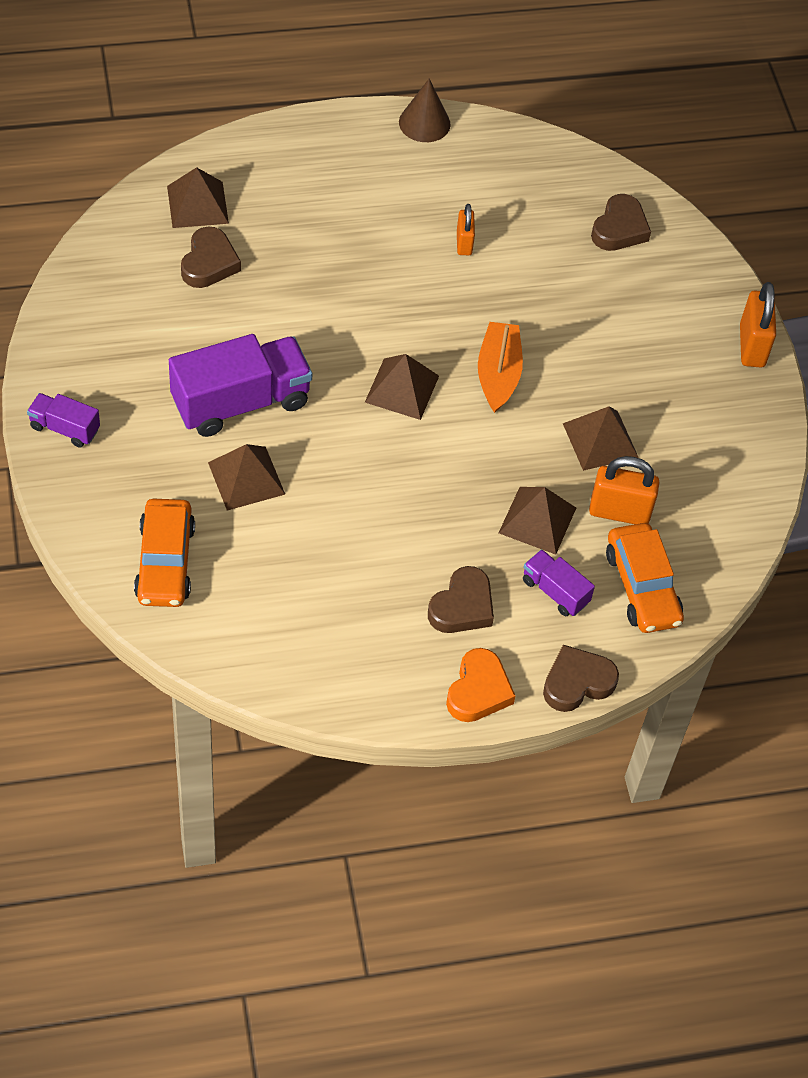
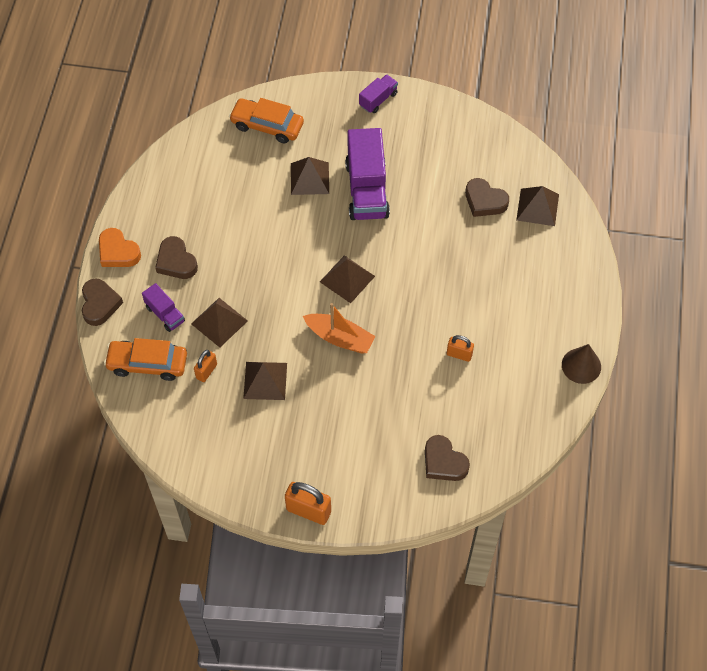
camera: 115 degrees right, 5 degrees up
(555, 591) = (165, 314): purple truck -> purple truck turned 75 degrees clockwise
(619, 512) = (206, 371): orange padlock -> orange padlock, size x0.61

